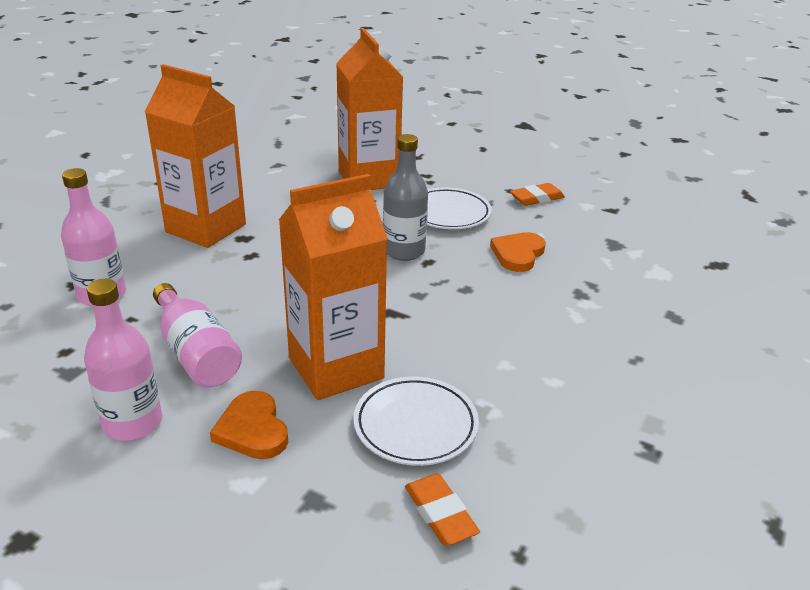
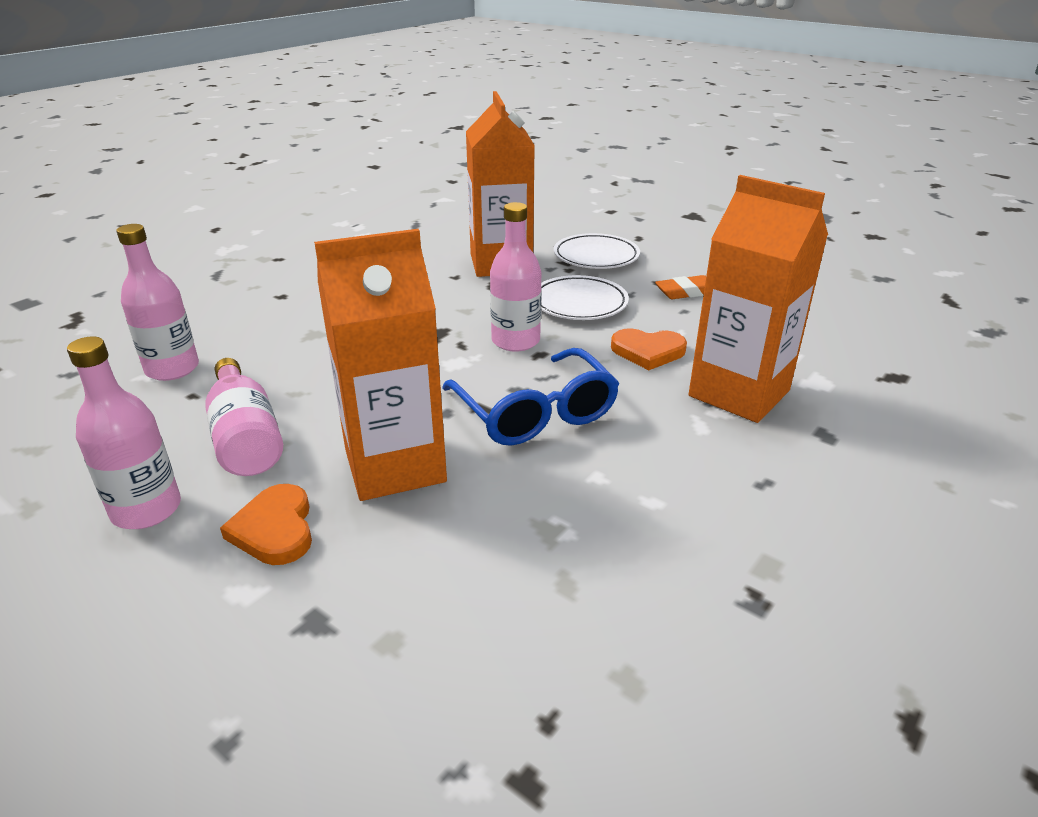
camera: 10 degrees right, 0 degrees up
(206, 228) = (308, 306): orange carton -> orange carton (739, 393)
(404, 251) = (515, 341): grey bottle -> pink bottle
(415, 425) = (466, 541): white plate -> white plate (596, 257)
(440, 314) = (535, 413): none -> blue glasses
(440, 513) = (461, 655): orange eraser -> none
(518, 254) = (648, 351): orange heart -> orange heart turned 120 degrees counterclockwise

